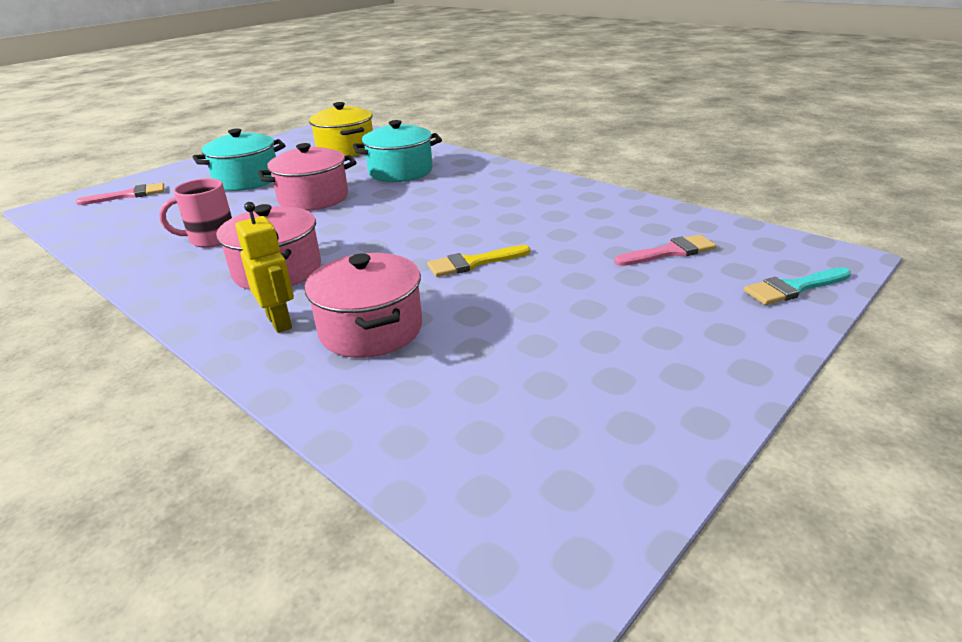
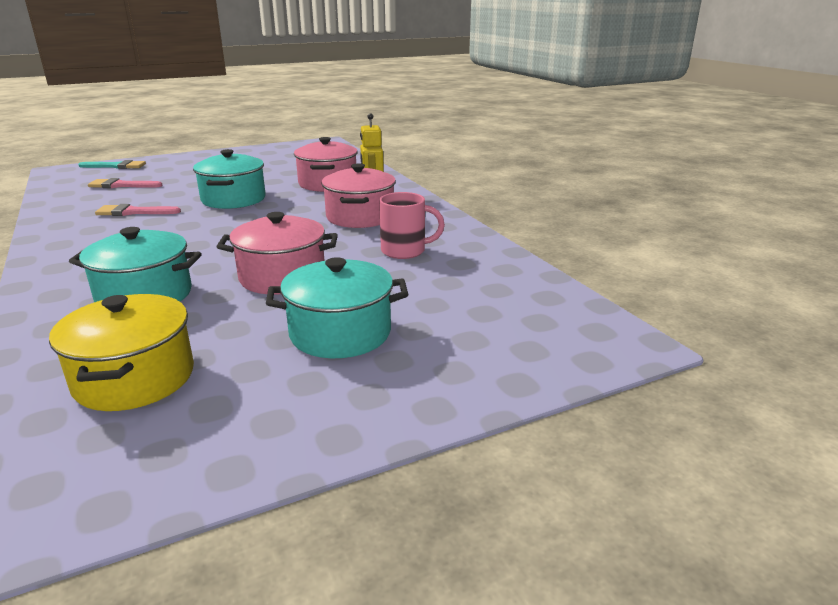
camera: 160 degrees left, 5 degrees down
(129, 195) = (515, 343): pink brush -> pink brush (133, 212)
(473, 263) = (233, 199): yellow brush -> turquoise pot

